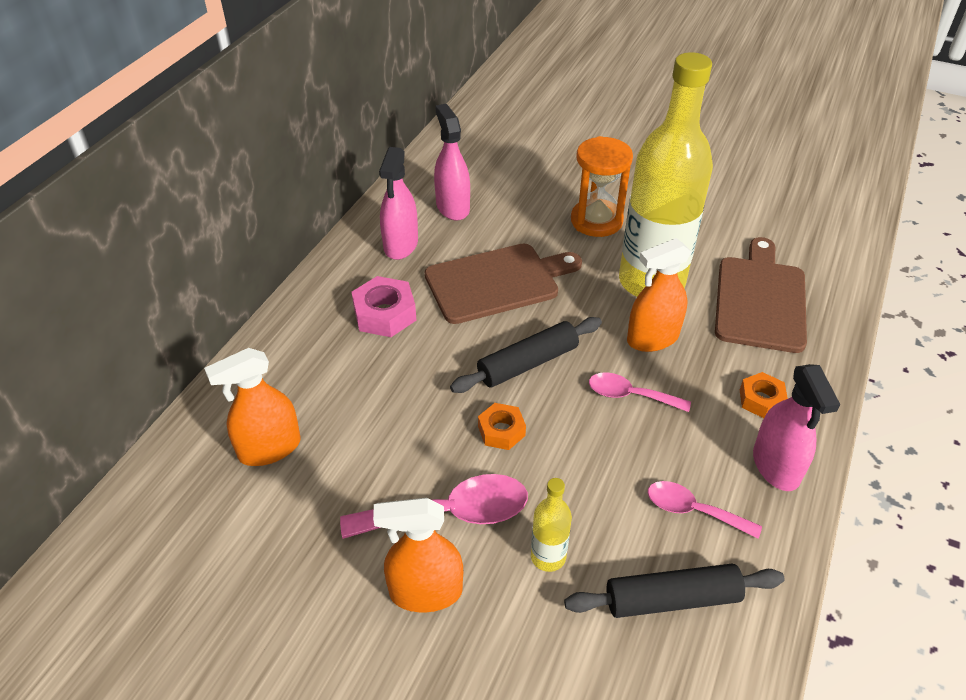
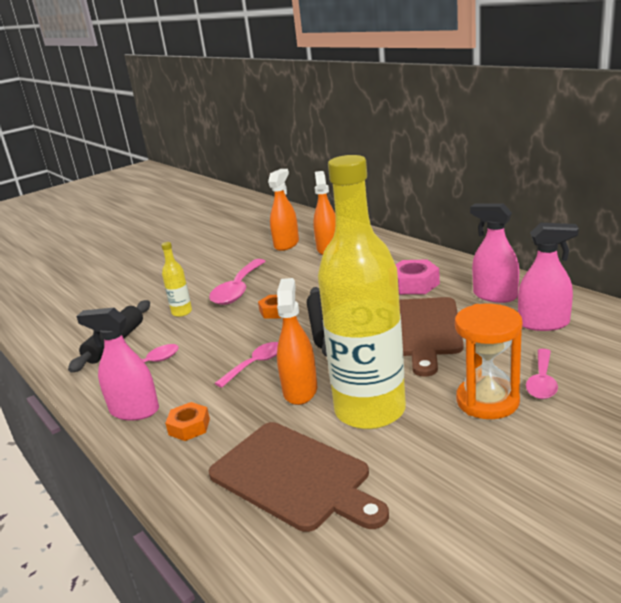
camera: 120 degrees right, 20 degrees down
(425, 592) = (204, 280): orange spray bottle -> orange spray bottle (286, 244)
(552, 198) = (542, 381): none -> pink spoon

